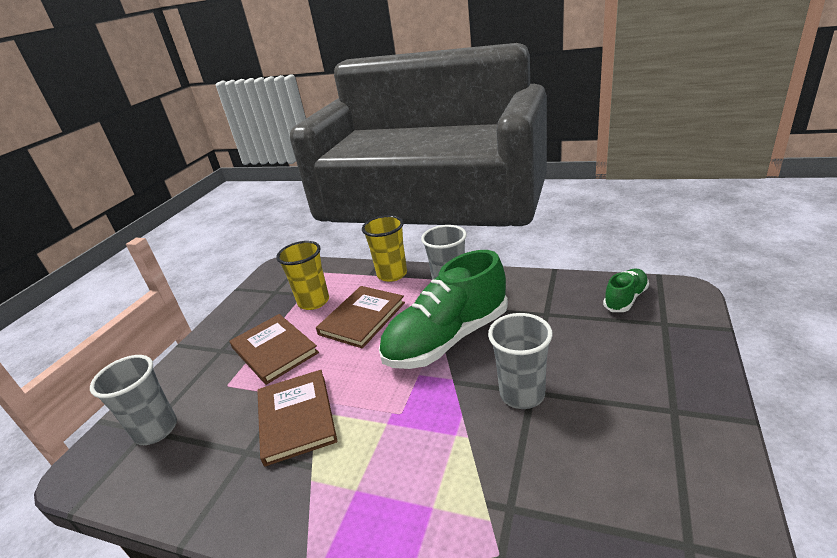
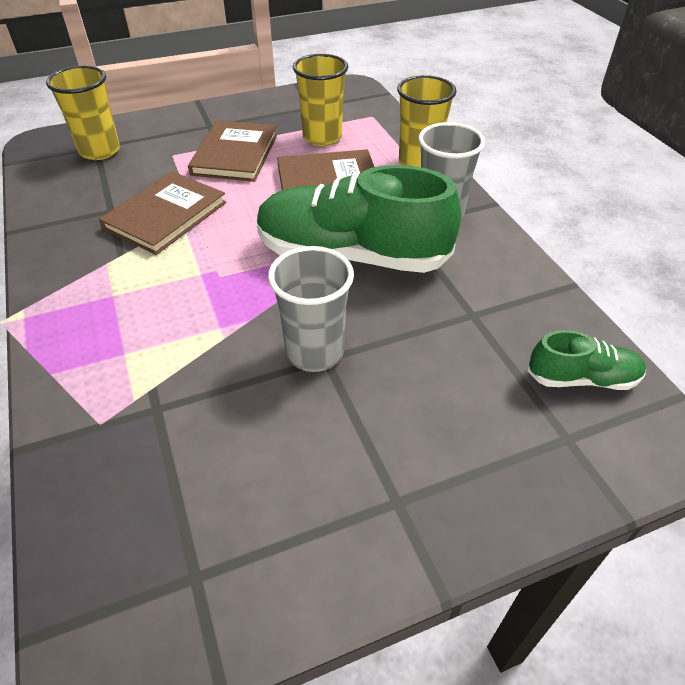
camera: 45 degrees right, 15 degrees up
(156, 430) = (100, 151): grey cup -> yellow cup

